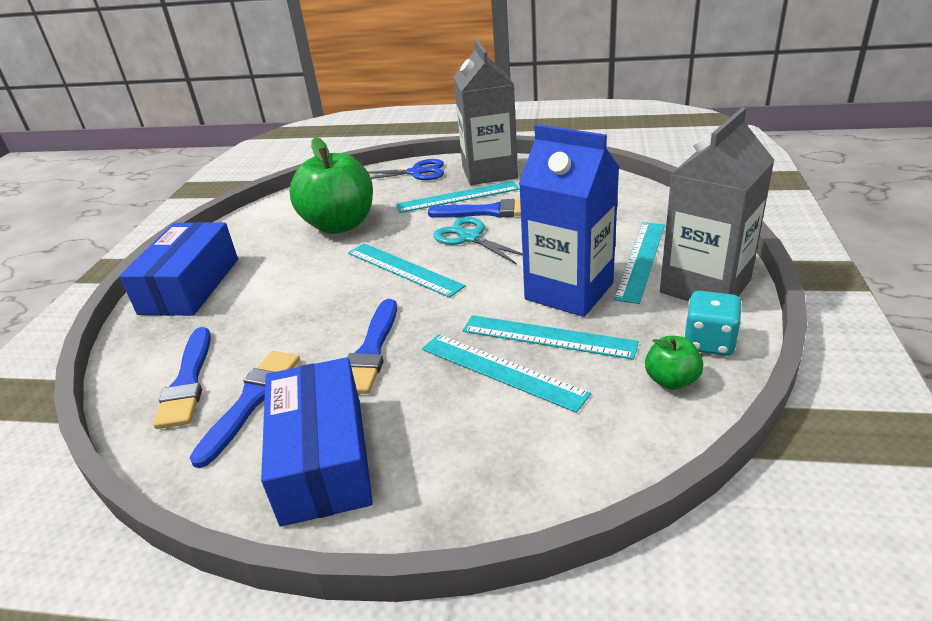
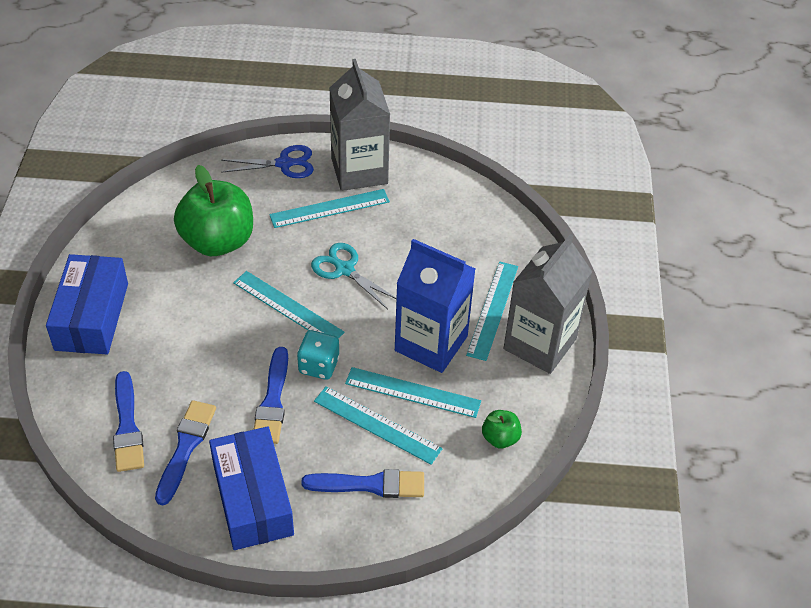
camera: 10 degrees left, 15 degrees up
(489, 212) = (361, 234): blue brush -> blue brush (370, 484)
(709, 342) = (532, 403): turquoise dice -> turquoise dice (319, 365)

